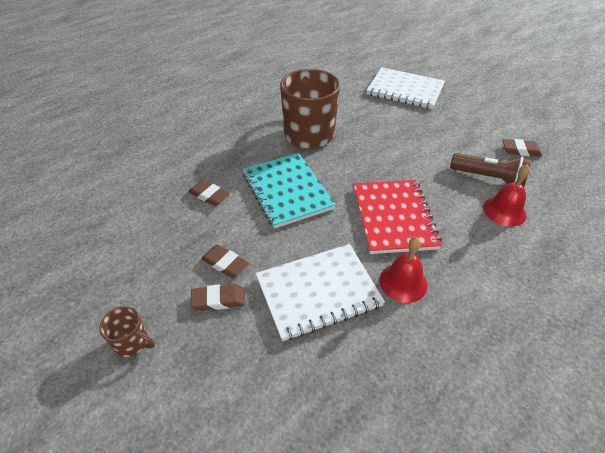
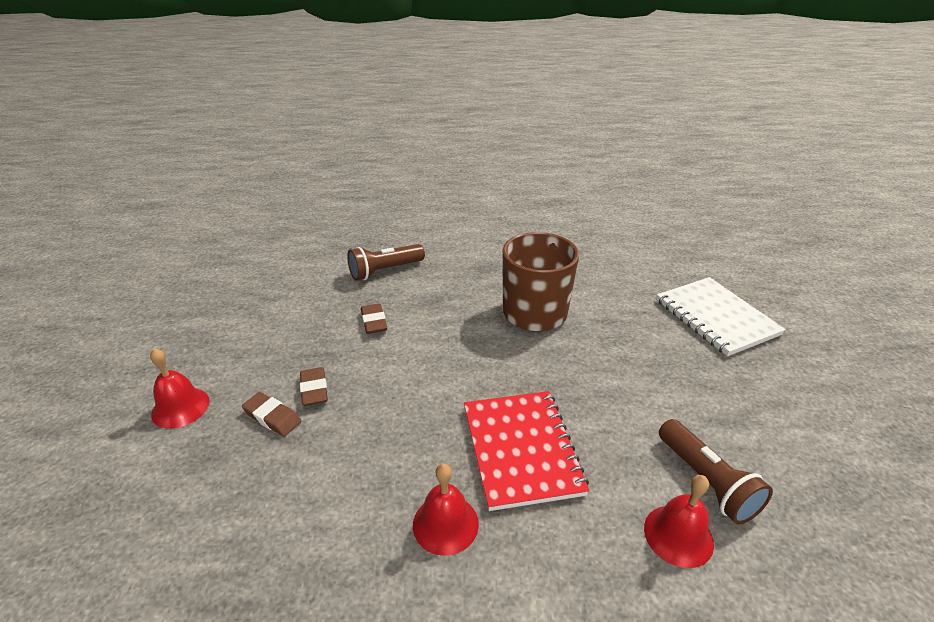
camera: 40 degrees right, 10 degrees down
(132, 343) = (180, 407): brown mug -> red bell
(170, 156) = (385, 271): none -> brown flashlight
(287, 191) = (445, 356): turquoise notebook -> none
(318, 292) = (354, 471): white notebook -> none
(393, 217) = (521, 449): red notebook -> red notebook turned 45 degrees counterclockwise
(520, 150) = (807, 476): brown eraser -> none

